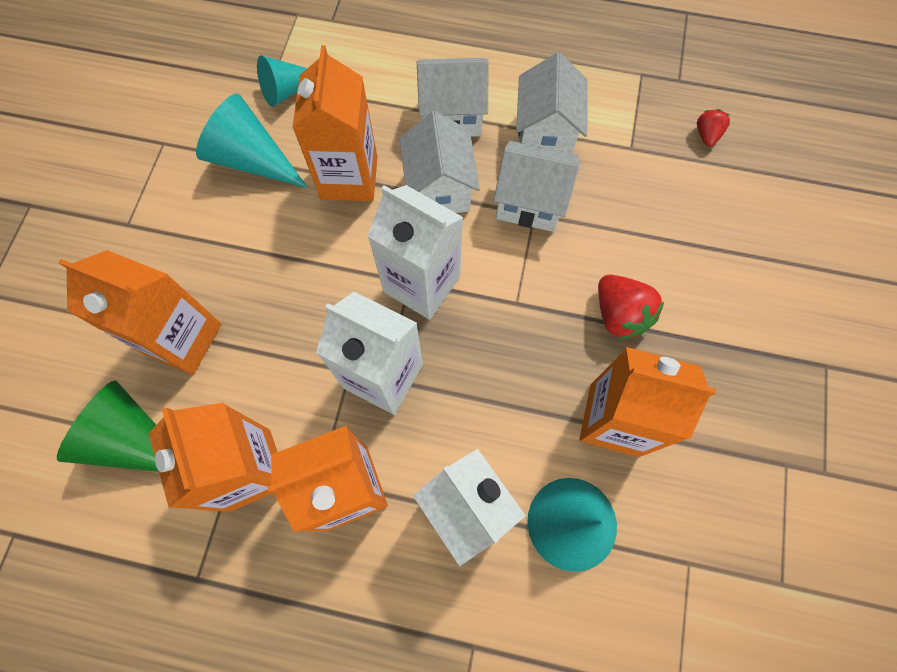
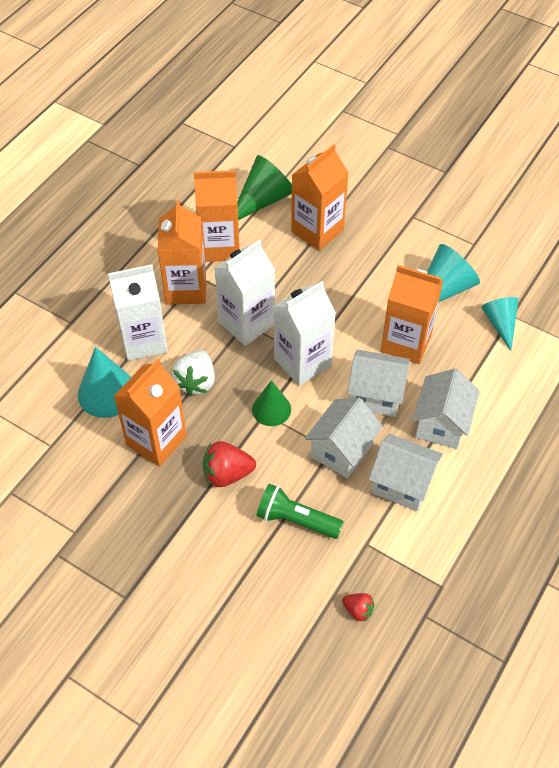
camera: 110 degrees right, 15 degrees down
(504, 405) = (196, 382): none -> white strawberry
(507, 297) = (271, 409): none -> green cone
(639, 222) = (296, 520): none -> green flashlight

